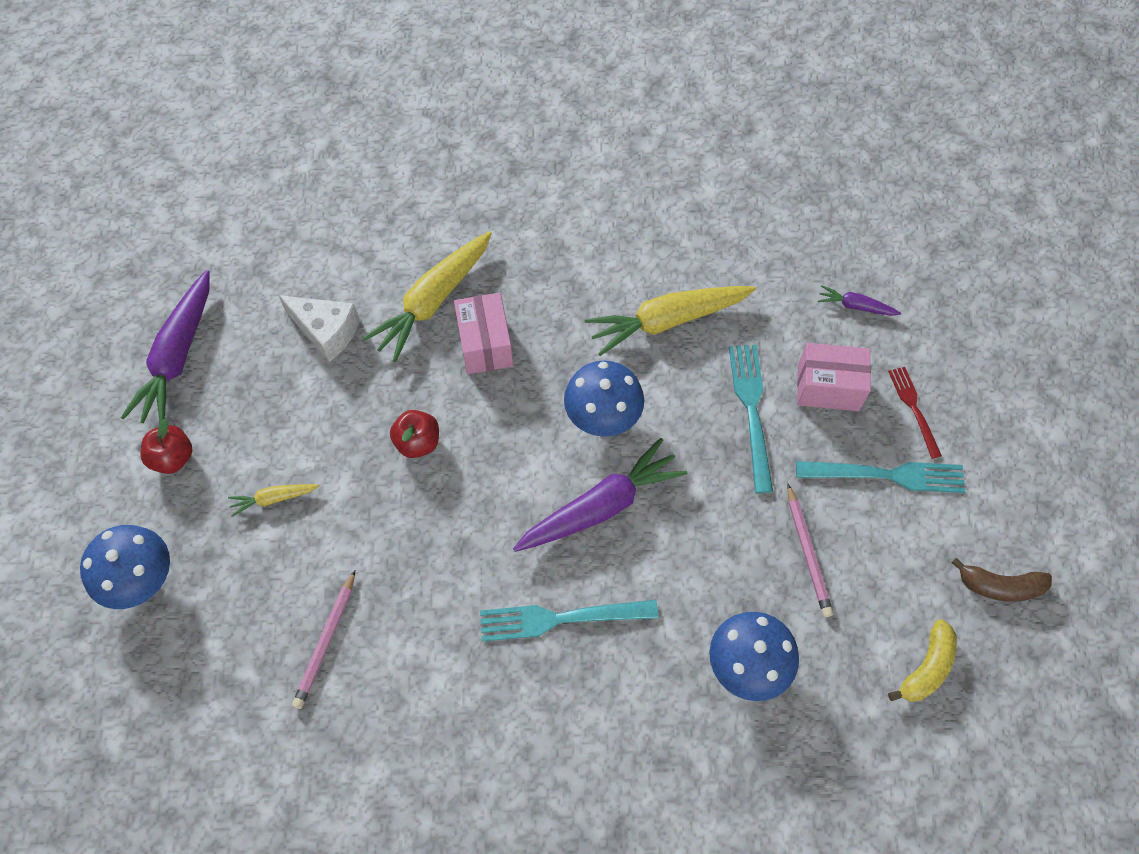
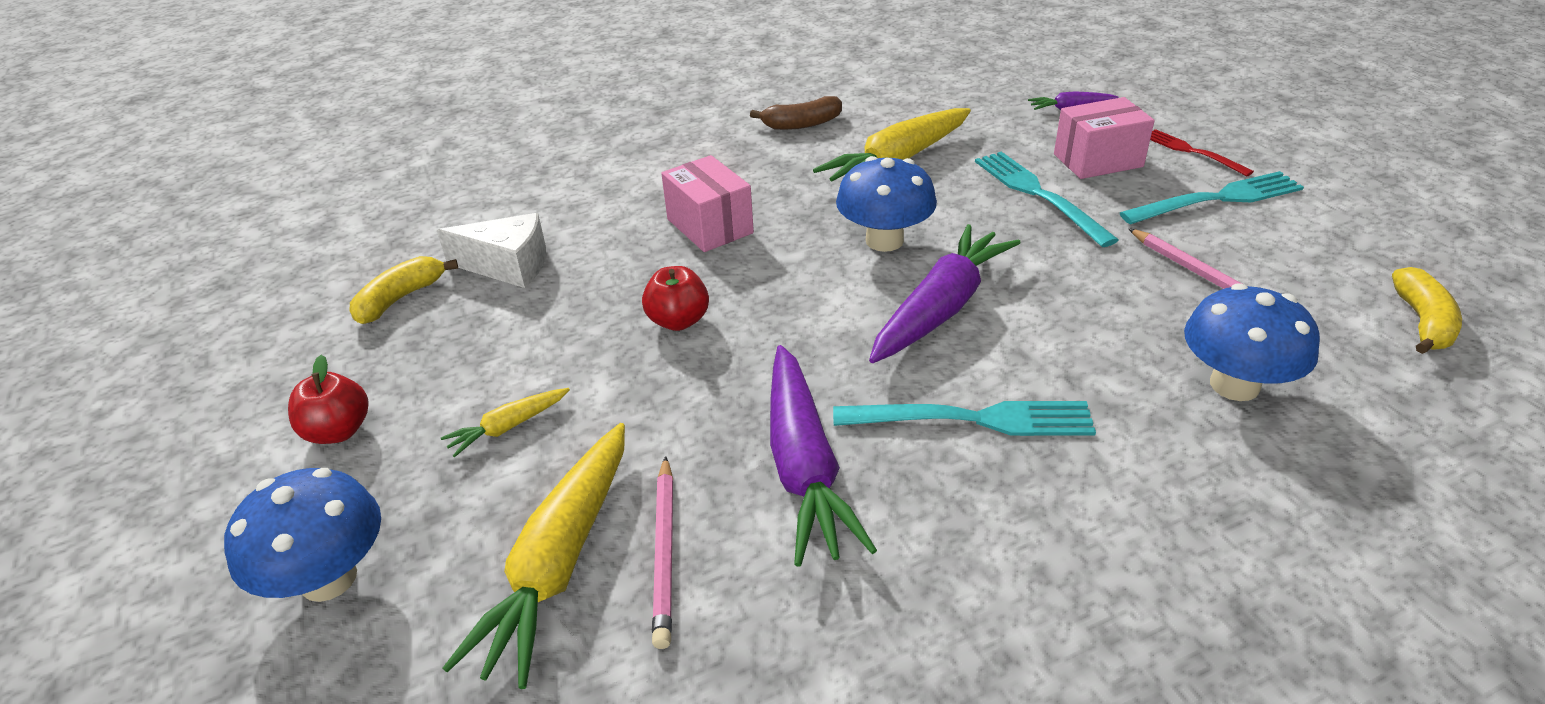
camera: 20 degrees left, 25 degrees down
(178, 356) = (313, 337): purple carrot -> purple carrot (804, 466)
(243, 338) = (400, 299): none -> yellow banana
(433, 301) = (627, 212): yellow carrot -> yellow carrot (560, 562)
(560, 619) = (974, 419): turquoise fork -> turquoise fork turned 150 degrees counterclockwise
(1000, 586) = (1414, 240): brown banana -> brown banana (802, 124)

